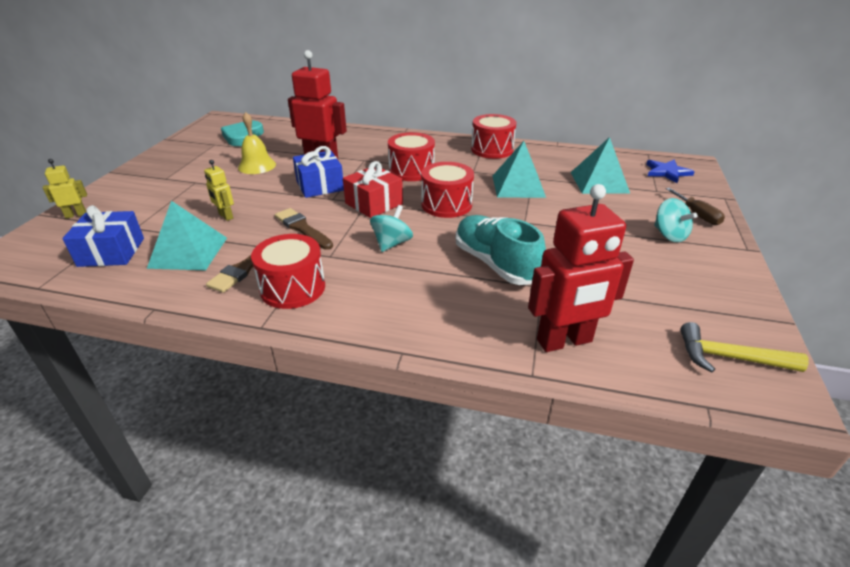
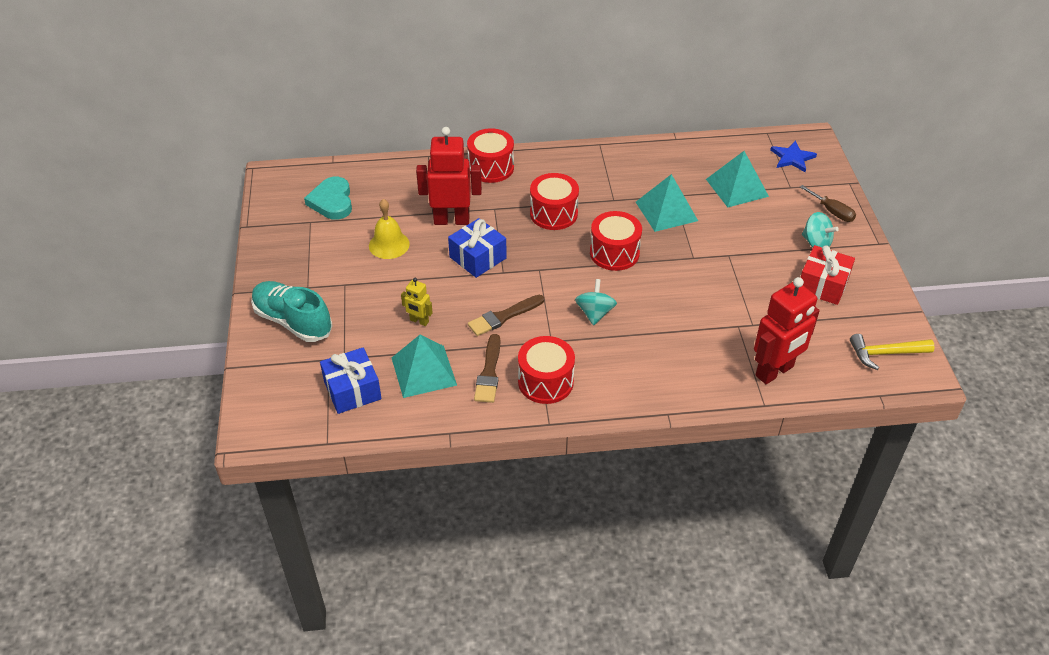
camera: 20 degrees left, 10 degrees up
(76, 215) = (267, 358): yellow robot -> none
(302, 228) = (503, 317): brown brush -> brown brush turned 60 degrees counterclockwise
(374, 203) = (547, 269): red gift -> red gift (822, 285)
(492, 149) = (615, 161): red drum -> red drum (491, 168)
(495, 263) = (692, 312): turquoise shoe -> turquoise shoe (293, 321)

